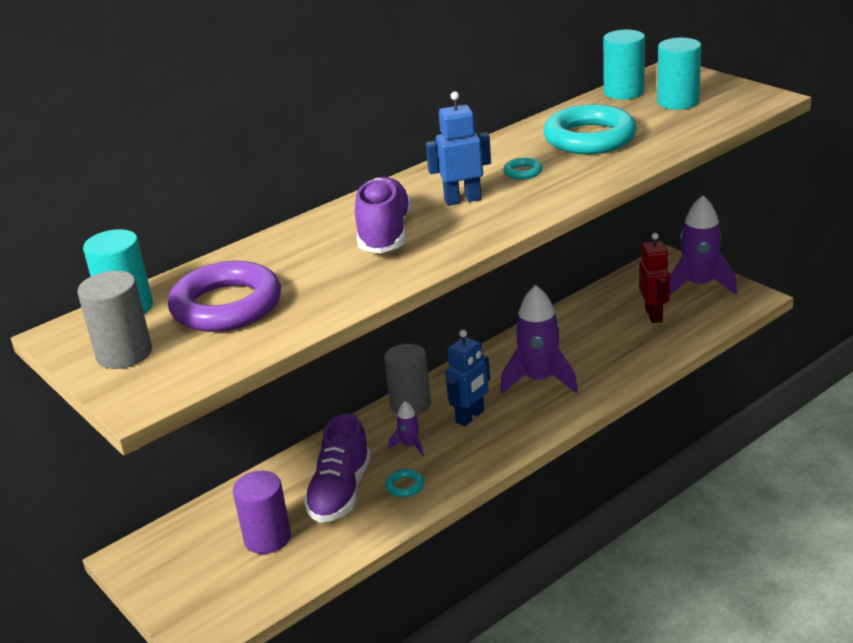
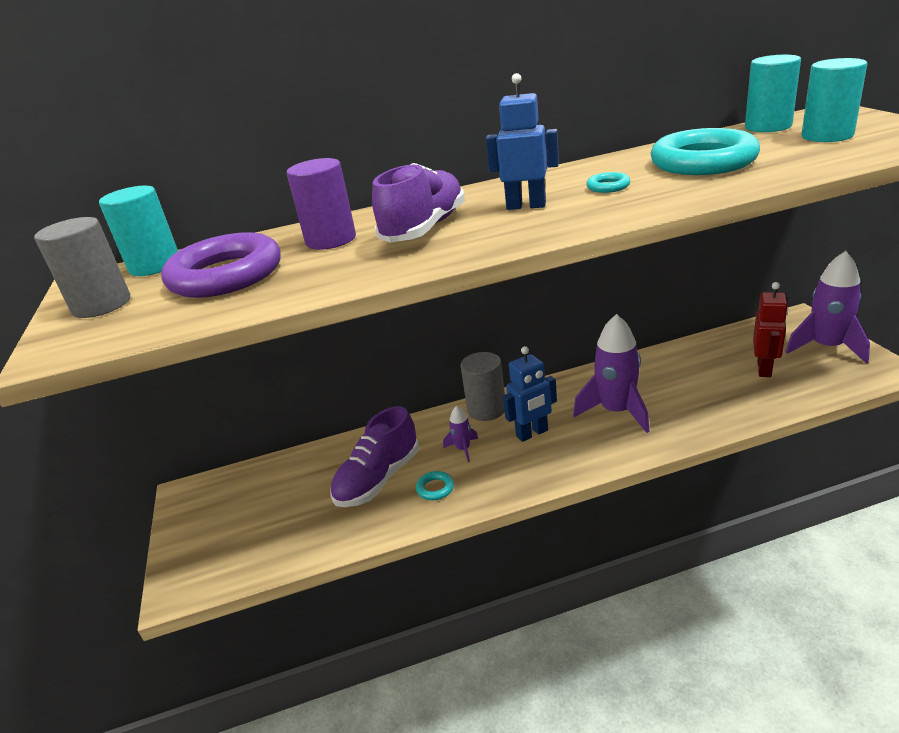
camera: 25 degrees right, 0 degrees up
(267, 538) = (293, 507): purple cylinder -> purple cylinder (331, 240)

